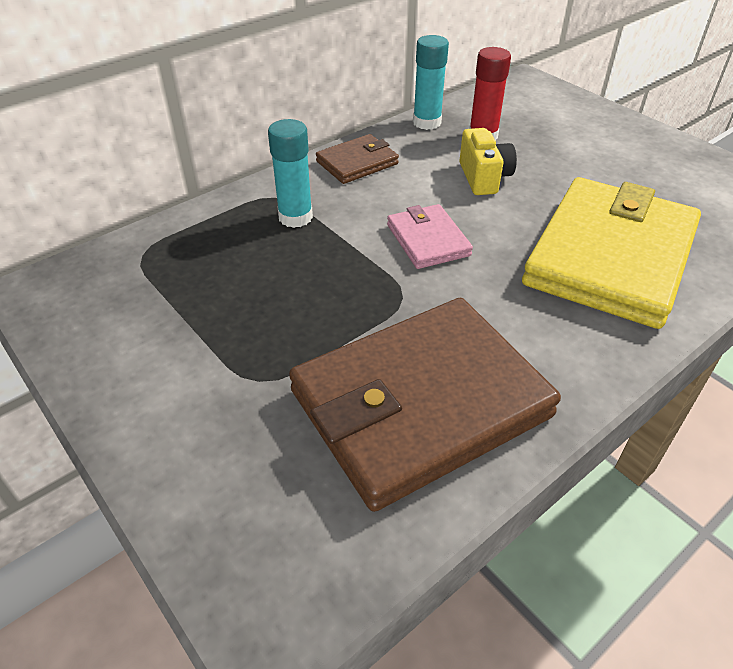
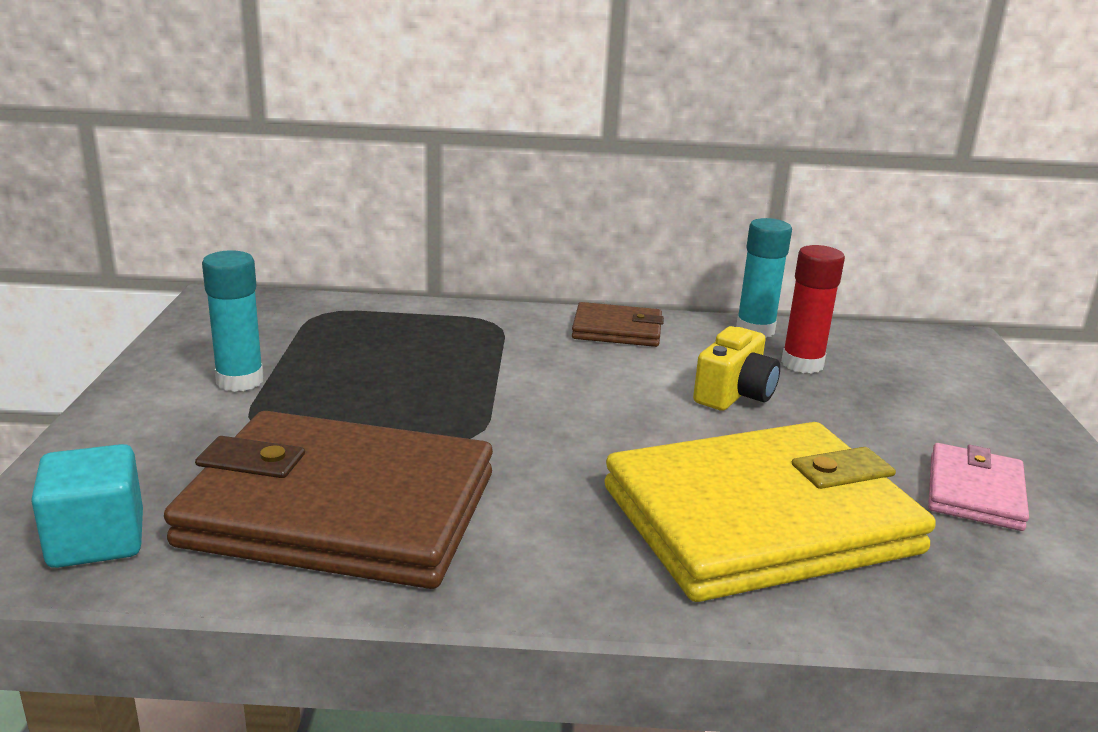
camera: 40 degrees right, 20 degrees down
(295, 217) = (484, 342): turquoise glue stick -> turquoise glue stick (240, 381)
(317, 549) = (96, 540): none -> turquoise cube
(427, 240) = (575, 411): pink wallet -> pink wallet (974, 492)

